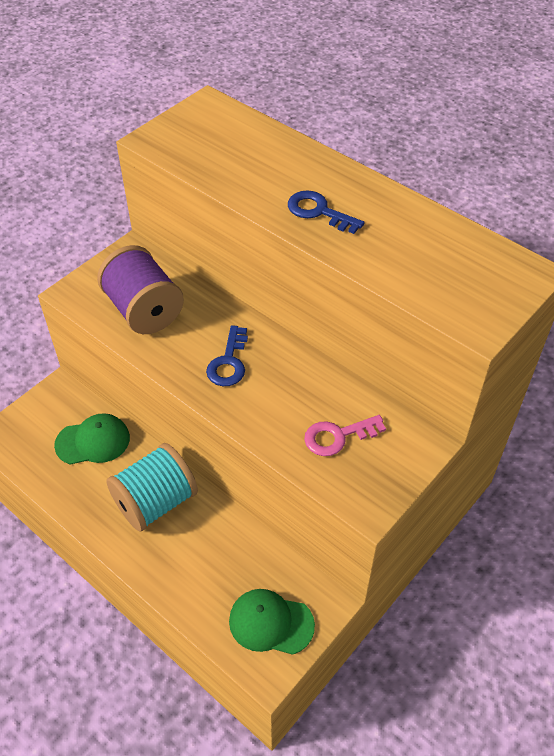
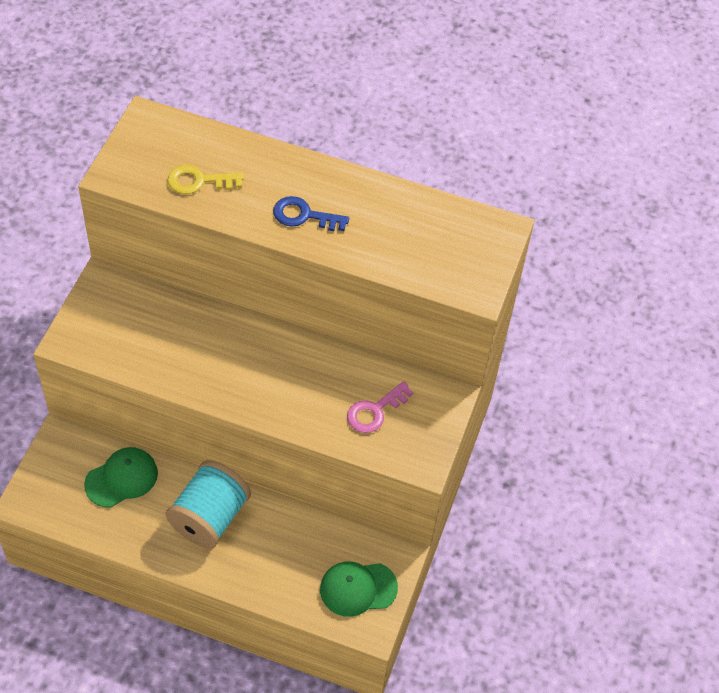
camera: 25 degrees left, 5 degrees up
(144, 310) = (147, 340): purple spool -> none
(229, 161) = (199, 181): none -> yellow key
(229, 362) = (251, 370): blue key -> none

